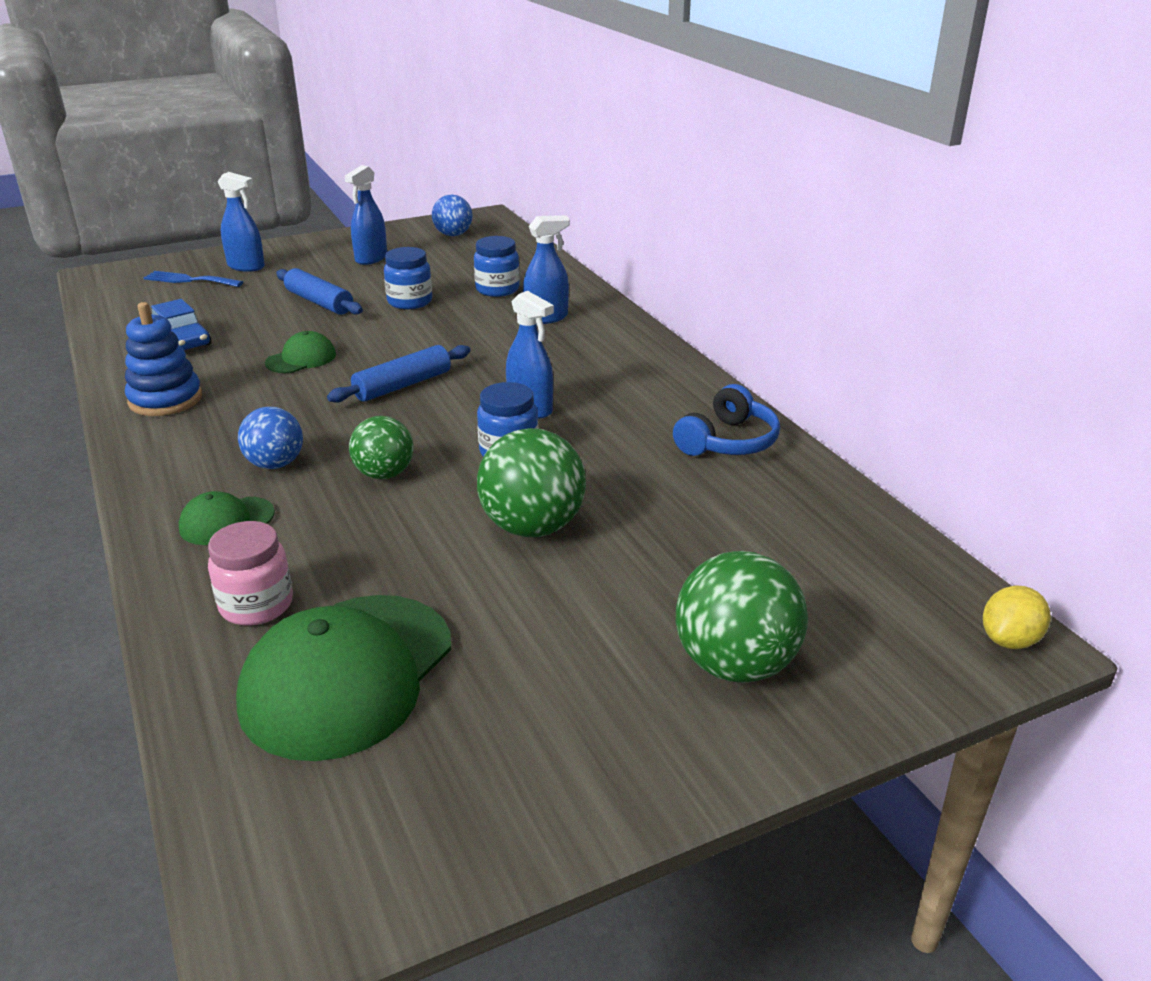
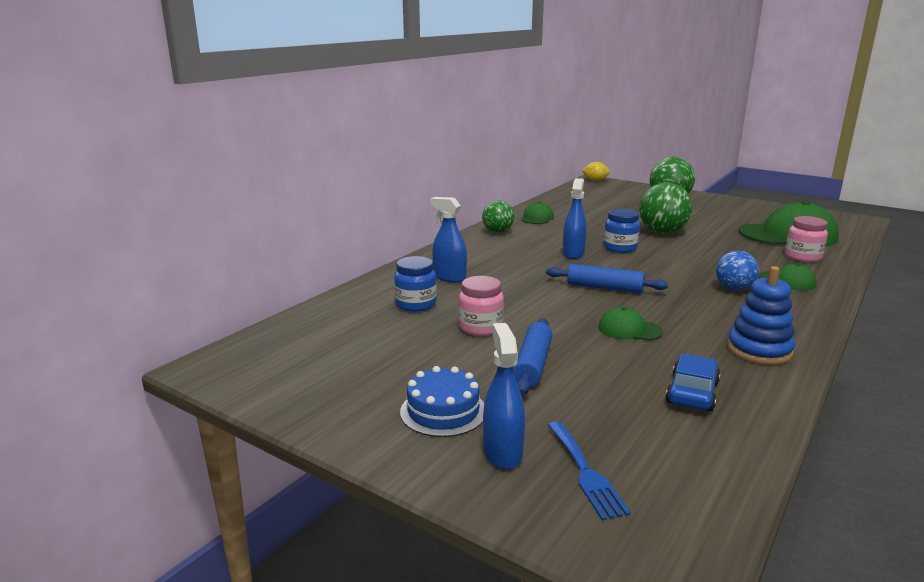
camera: 120 degrees left, 10 degrees down
(314, 262) = (443, 411): none -> blue cake
(371, 258) = (399, 383): blue spray bottle -> none
(384, 474) = (687, 264): green ball -> green ball (497, 232)
(410, 302) = (480, 327): blue jar -> pink jar
(453, 235) = (286, 364): blue ball -> none
(728, 441) = (537, 218): blue headphones -> green cap

